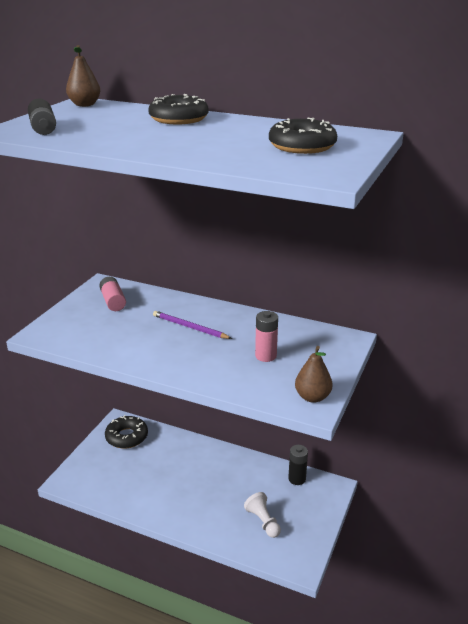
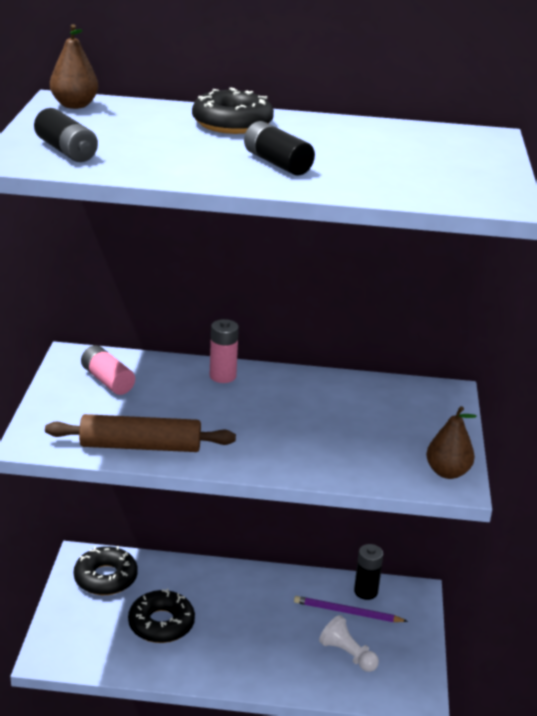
camera: 20 degrees left, 0 degrees up
(104, 346) = (140, 446): none -> brown rolling pin
(180, 142) = (277, 163): none -> black battery
(189, 327) = (239, 404): purple pencil -> purple pencil (347, 612)
(266, 356) = (360, 429): pink battery -> pink battery (222, 376)
(302, 146) = (428, 159): black donut -> black donut (161, 624)

